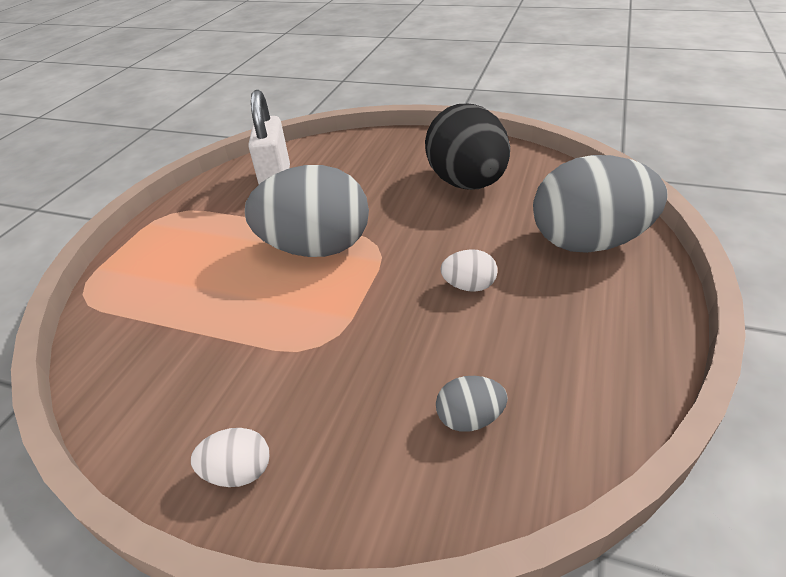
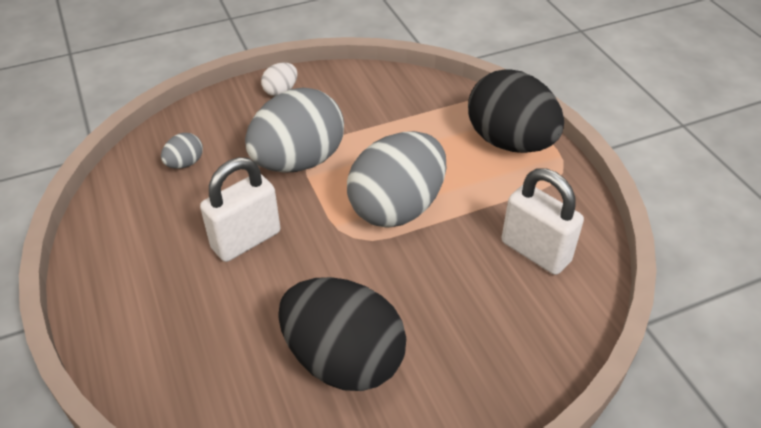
camera: 135 degrees right, 5 degrees up
(156, 251) = (510, 142): none -> black egg
(469, 286) = (246, 240): white egg -> white padlock
(588, 242) = (170, 340): grey egg -> grey egg (298, 161)

